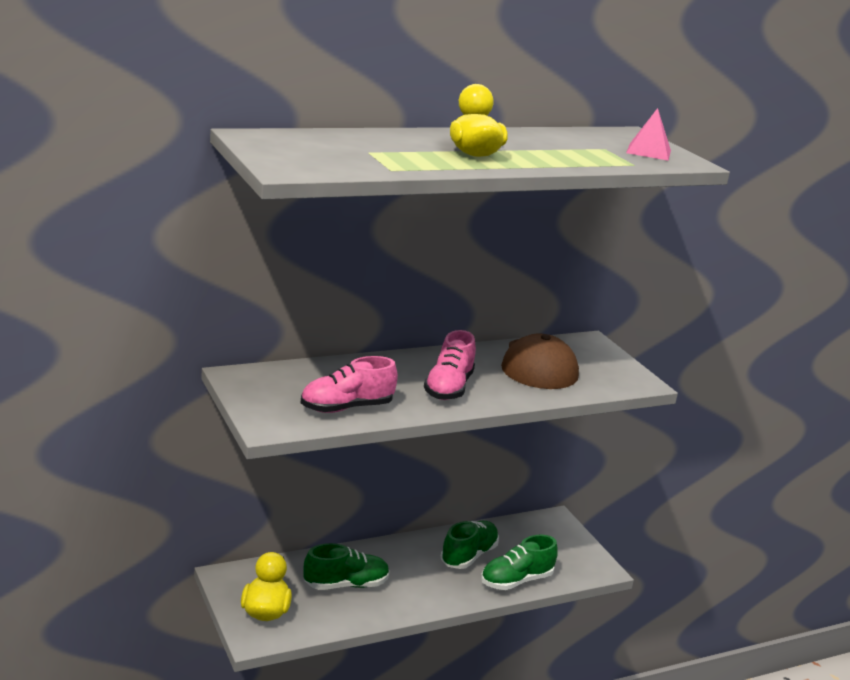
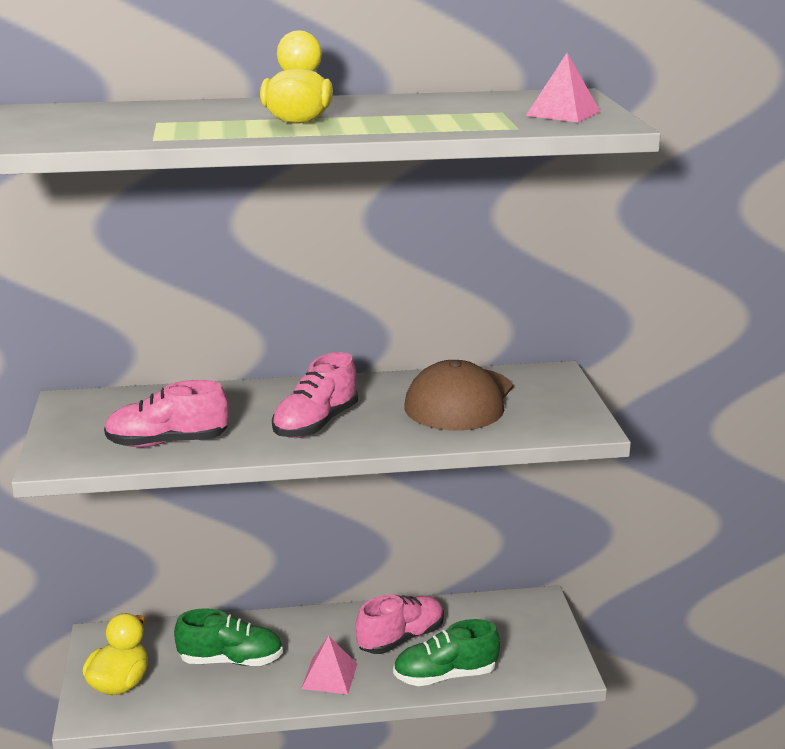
camera: 20 degrees right, 0 degrees up
(430, 589) = (329, 676): none -> pink pyramid
(468, 556) = (401, 638): green shoe -> pink shoe

